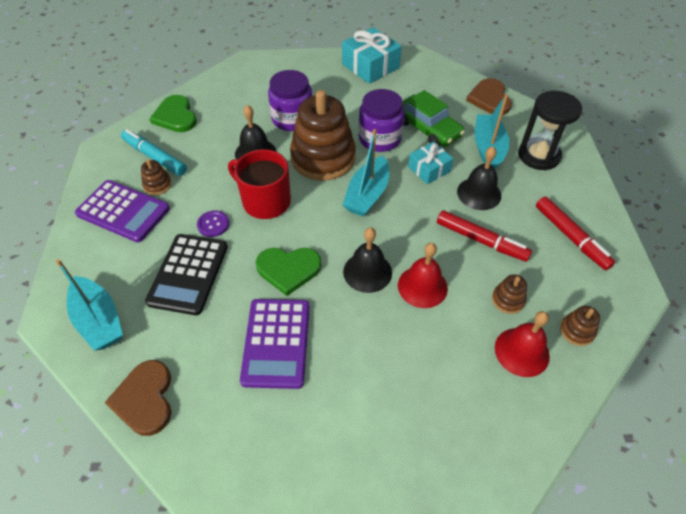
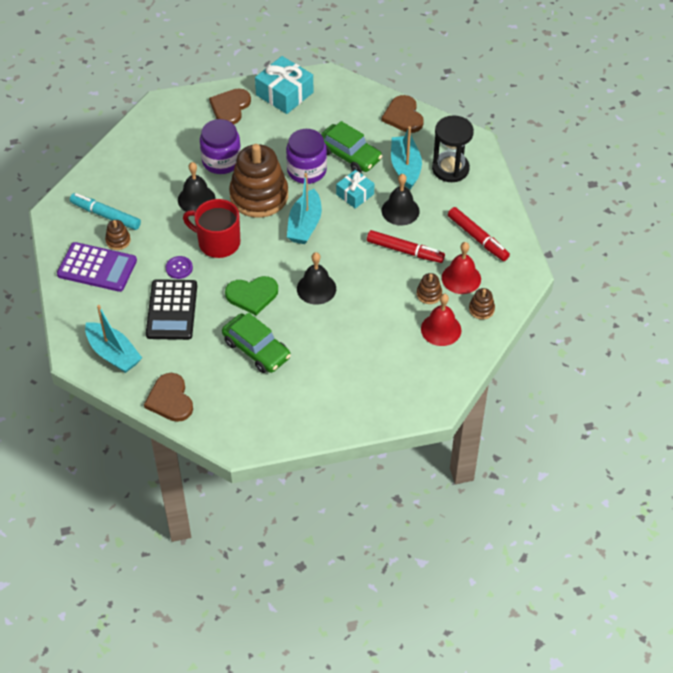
camera: 10 degrees left, 0 degrees up
(175, 116) = (110, 172): green heart -> none
(276, 343) = (256, 349): purple calculator -> green car
(314, 72) = (230, 107): none -> brown heart
(422, 286) = (361, 293): red bell -> red bell (461, 278)

